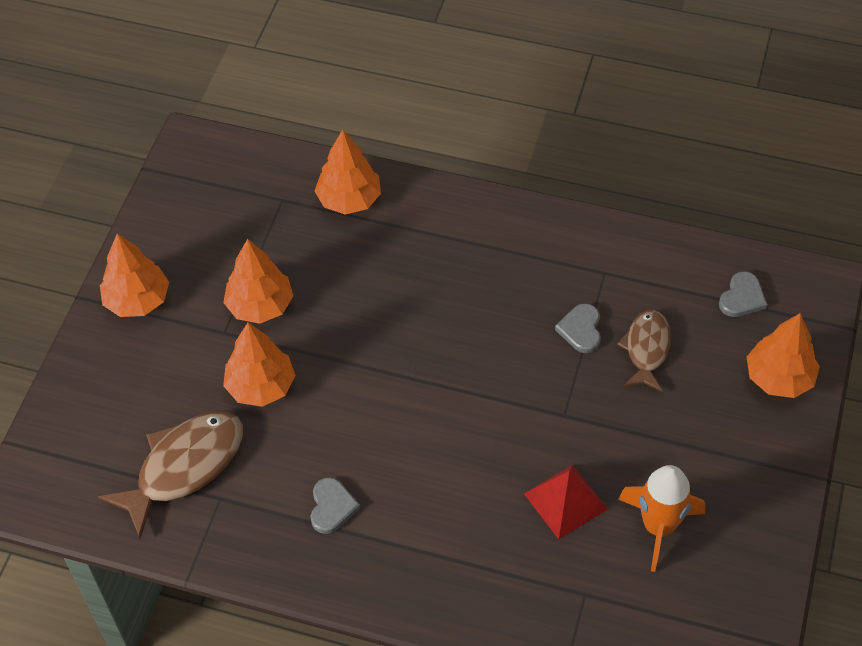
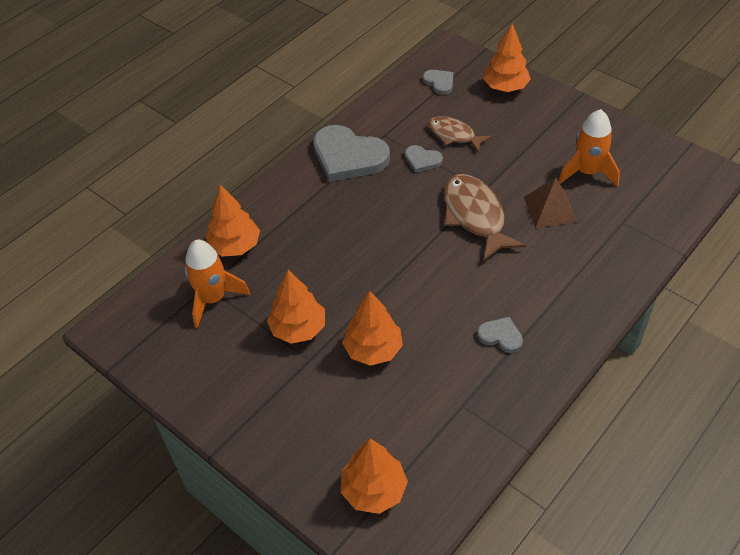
camera: 65 degrees left, 5 degrees down
(137, 300) = (242, 411): orange tree -> orange tree (373, 490)
(184, 467) = (422, 421): brown fish -> brown fish (475, 216)
(267, 213) = (213, 299): none -> orange rocket
(546, 250) = (348, 156): none -> grey heart
(565, 501) = (550, 209): red pyramid -> brown pyramid

